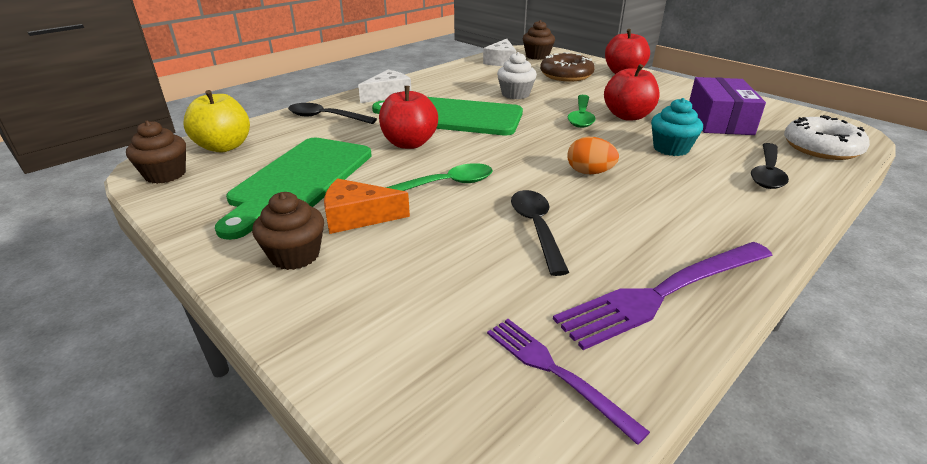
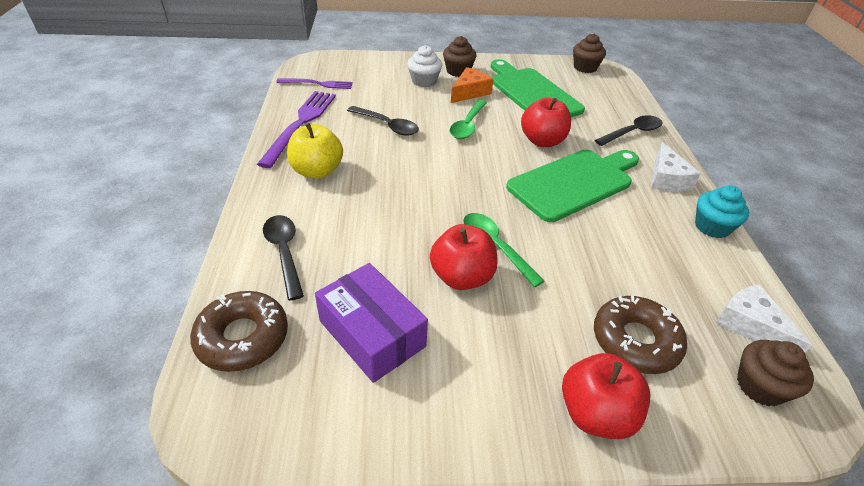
camera: 130 degrees right, 10 degrees up
(224, 147) = (610, 88): yellow apple -> yellow apple (317, 171)
(515, 94) = (598, 249): white cupcake -> white cupcake (424, 81)
(589, 172) = (407, 178): orange egg -> none
(671, 148) = (379, 242): turquoise cupcake -> turquoise cupcake (712, 227)
(821, 147) = (242, 337): white donut -> brown donut

